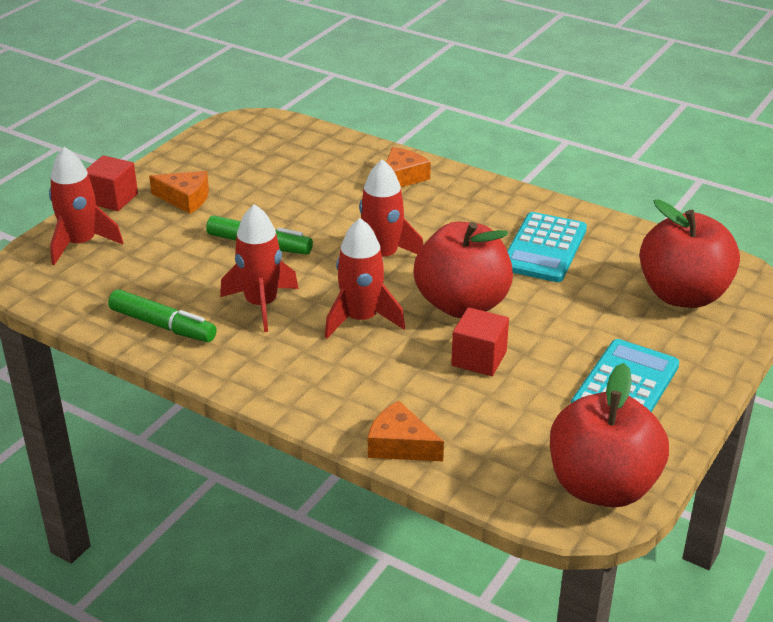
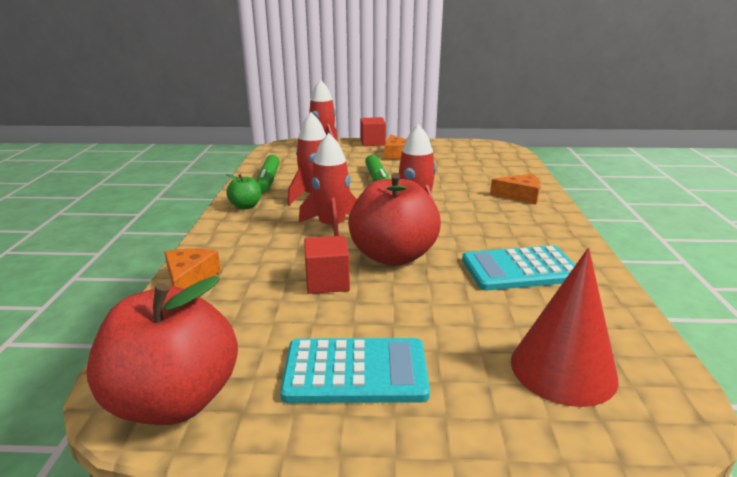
camera: 60 degrees right, 10 degrees down
(236, 365) = (246, 206): none -> green apple
(683, 295) = (563, 369): red apple -> red cone

